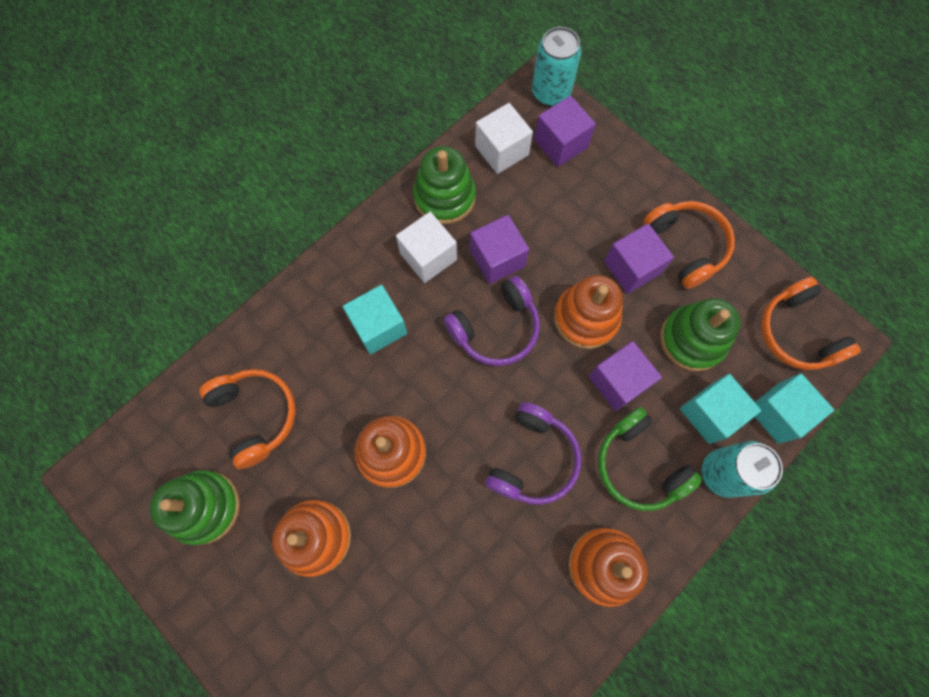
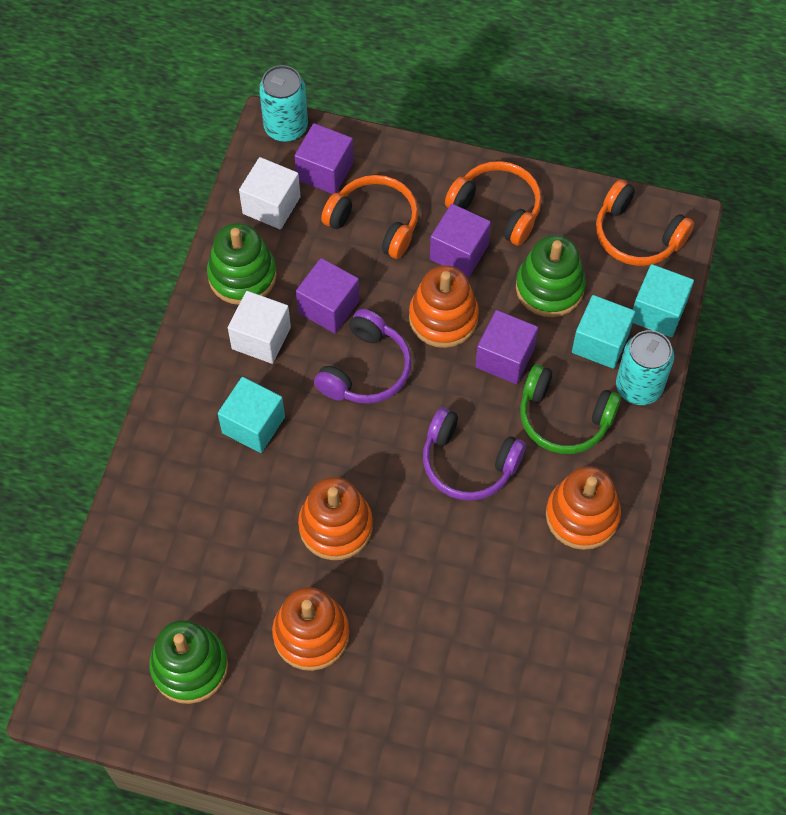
camera: 30 degrees left, 10 degrees down
(255, 415) = (185, 564): orange headphones -> orange headphones (375, 222)
(533, 459) = (468, 463): purple headphones -> purple headphones turned 120 degrees clockwise

